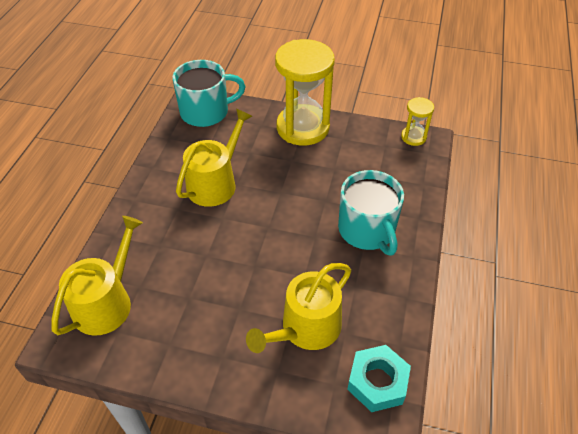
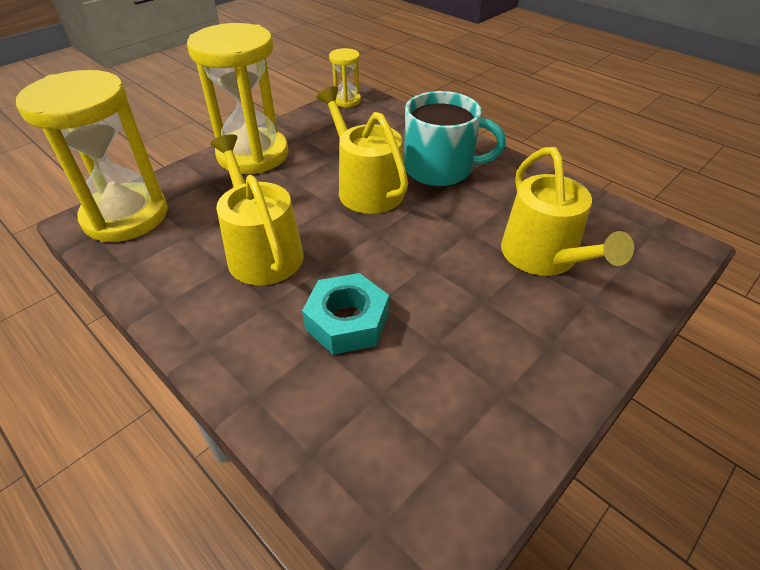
camera: 60 degrees left, 5 degrees down
(107, 302) = (381, 449): yellow watering can -> yellow watering can (366, 188)
(206, 112) = (126, 216): turquoise mug -> yellow hourglass
(377, 382) = (633, 233): turquoise nut -> turquoise nut (347, 321)

